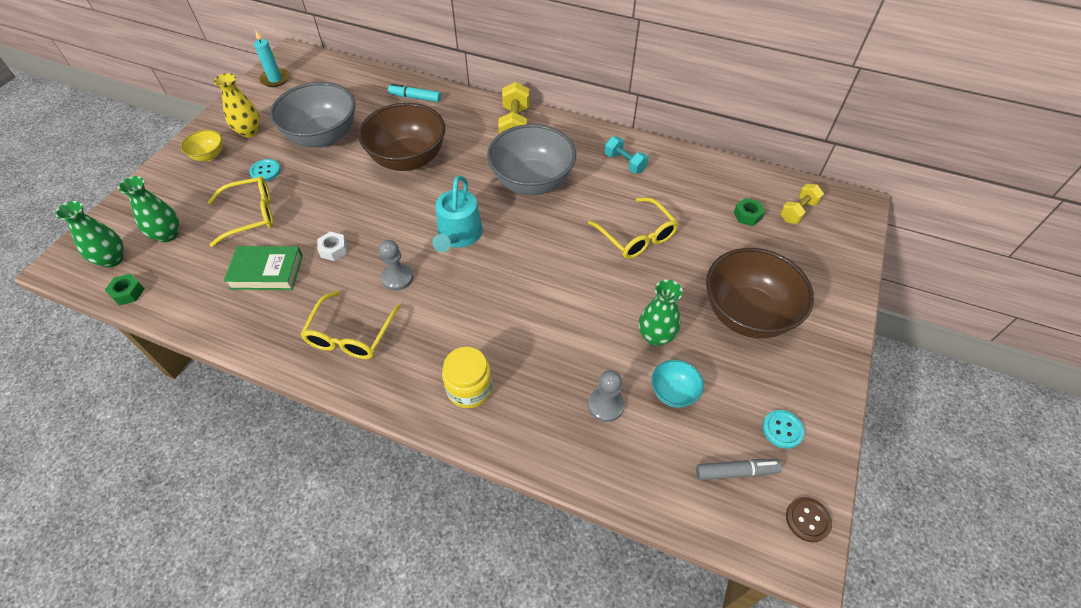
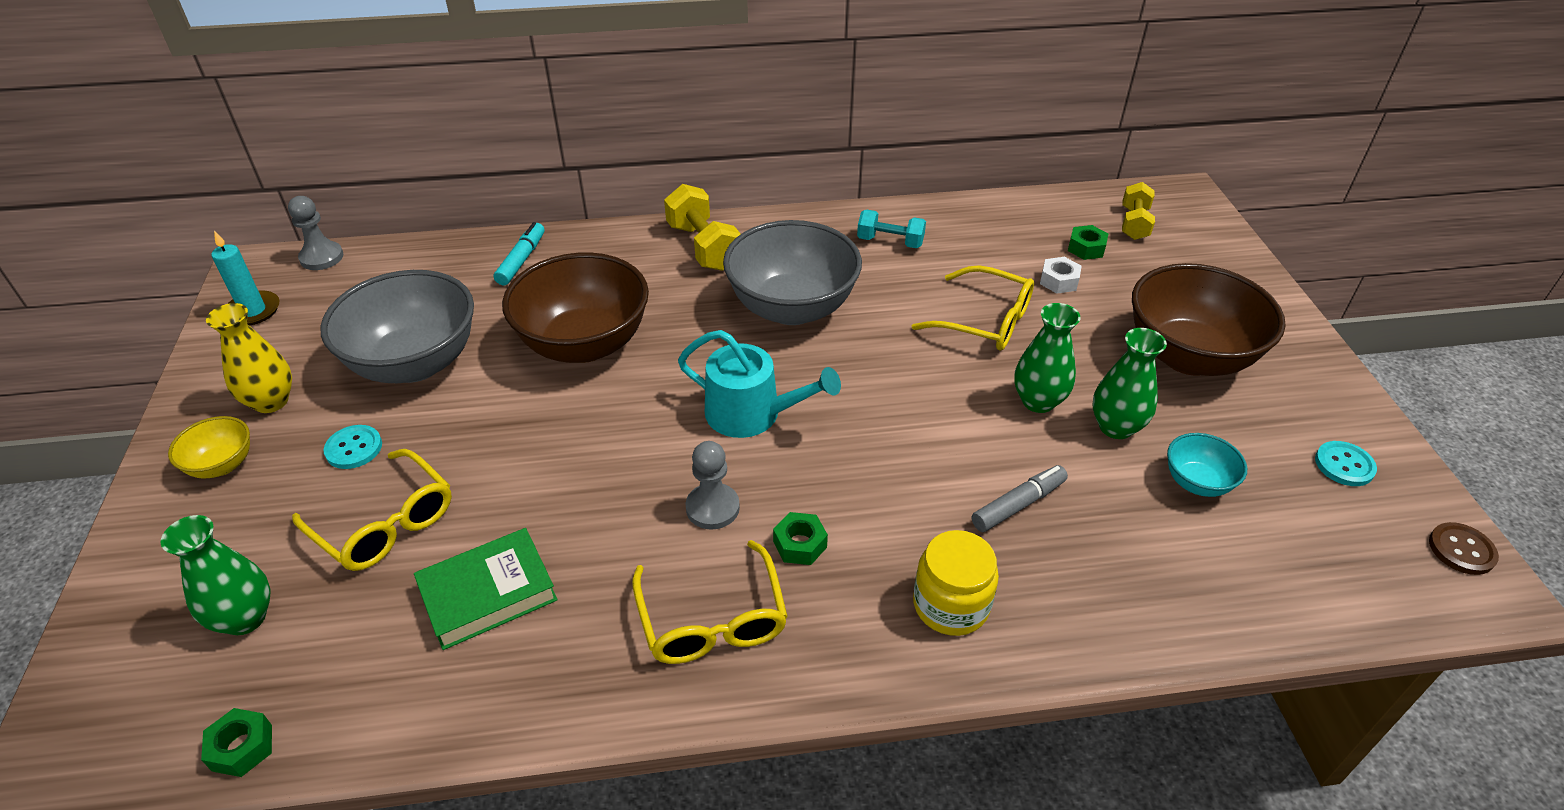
camera: 30 degrees left, 10 degrees down
(112, 259) = (160, 707): green vase -> green vase (1038, 401)
(251, 215) = (384, 523): yellow glasses -> yellow glasses turned 90 degrees clockwise
(333, 250) = (575, 513): white nut -> white nut (1059, 281)
(415, 97) = (521, 260): turquoise marker -> turquoise marker turned 120 degrees clockwise
(423, 318) = (800, 544): none -> green nut
(458, 235) = (751, 414): turquoise watering can -> turquoise watering can turned 45 degrees counterclockwise
(605, 405) = (1137, 537): grey pawn -> grey pawn (321, 257)
(736, 472) = (1345, 537): grey marker -> grey marker (1018, 505)

